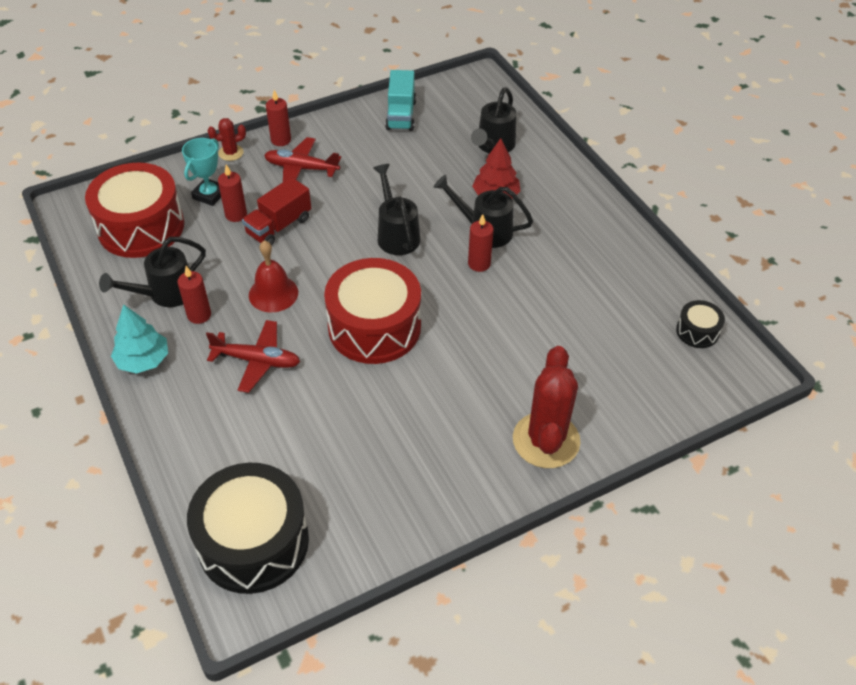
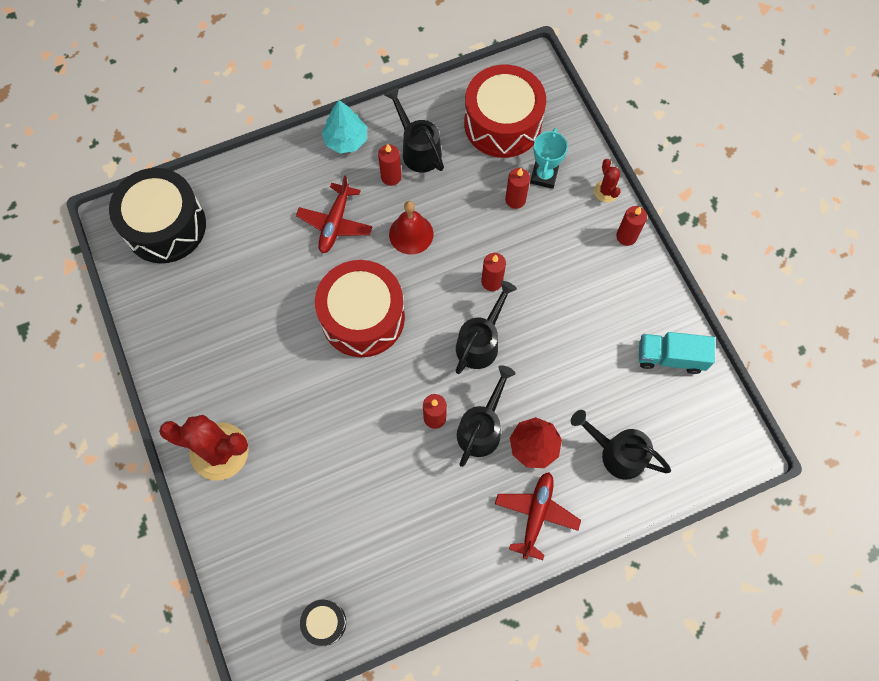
camera: 95 degrees right, 20 degrees up
(209, 195) = (544, 176): turquoise trophy -> turquoise trophy turned 75 degrees clockwise
(279, 226) = (497, 237): red truck -> none
(301, 168) = (581, 256): red plane -> red plane (536, 514)
(329, 229) = (492, 281): none -> red candle
(396, 234) = (480, 342): black watering can -> black watering can turned 45 degrees counterclockwise

